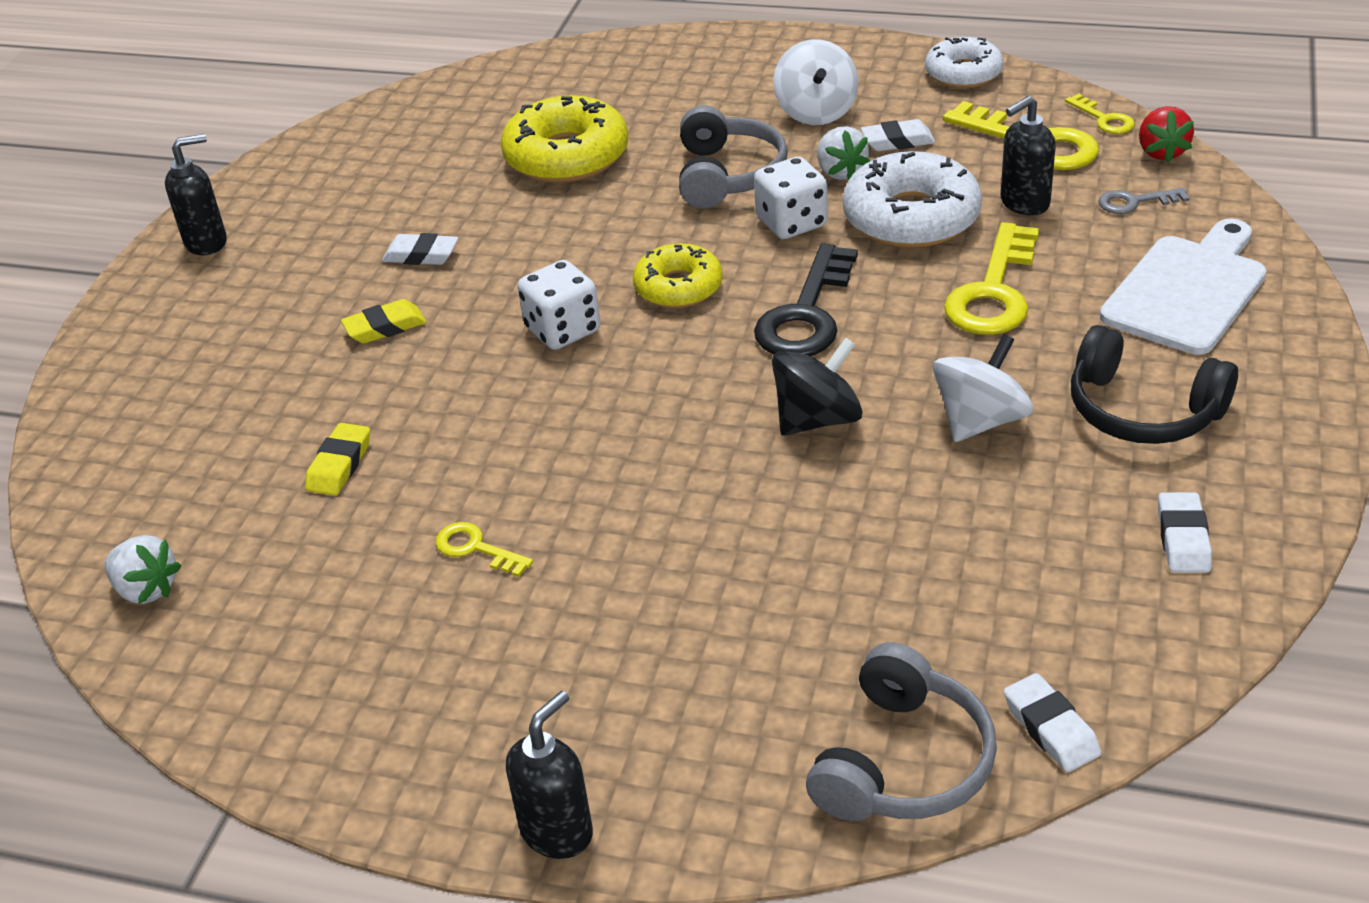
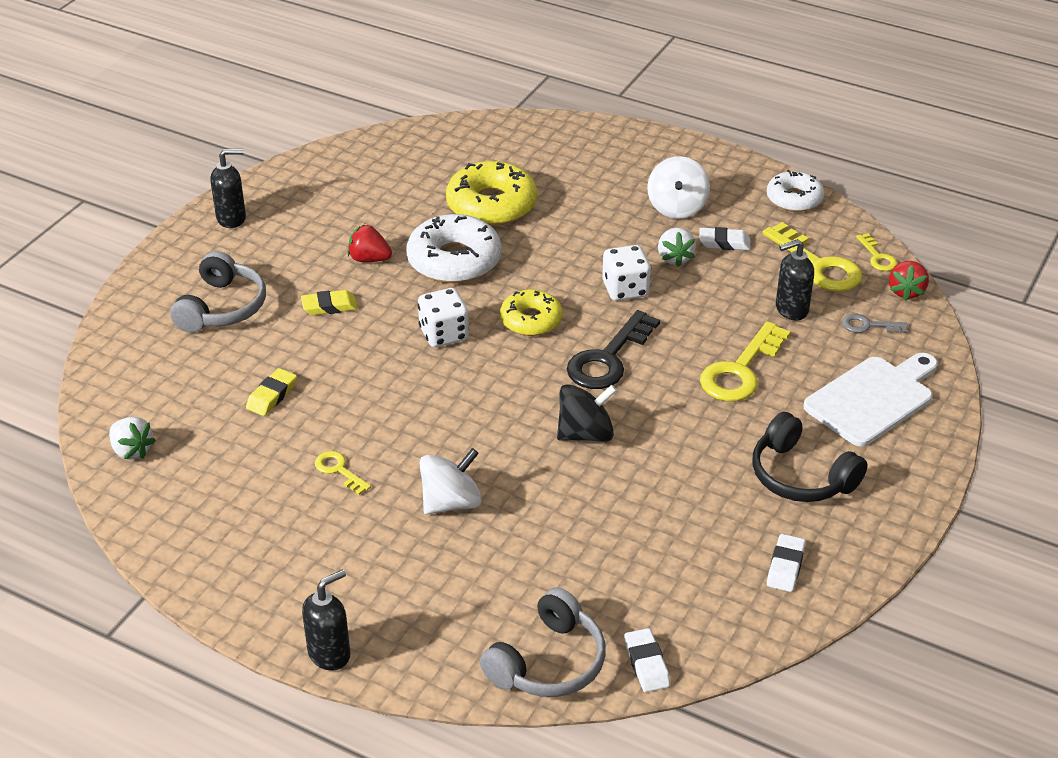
camera: 10 degrees right, 0 degrees up
(421, 255) = (369, 259): white eraser -> red strawberry
(727, 175) = (596, 243): grey headphones -> grey headphones (222, 307)
(911, 217) = (708, 303): white donut -> white donut (454, 260)
(980, 421) = (691, 459): white spinning top -> white spinning top (451, 502)

